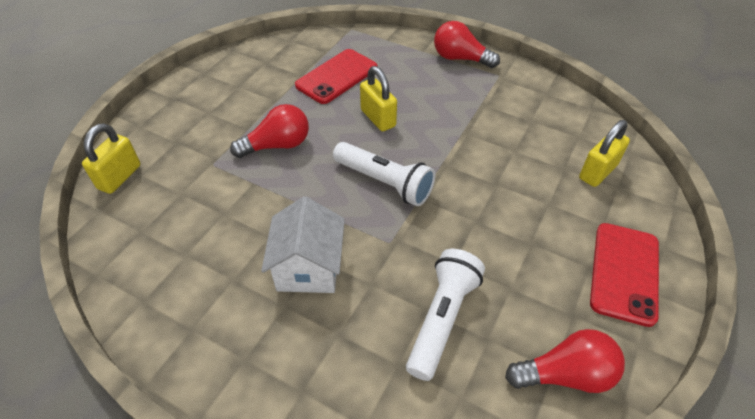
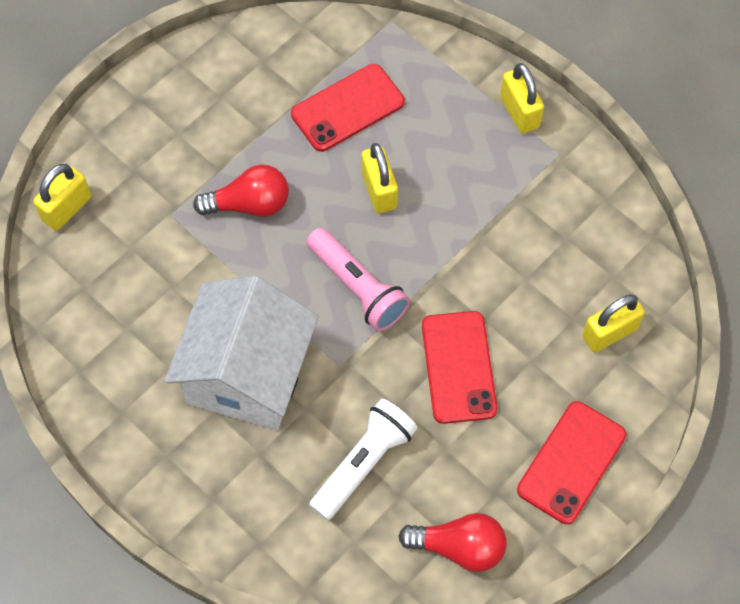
camera: 15 degrees right, 15 degrees up
(308, 268) = (247, 374): white house -> white house, size x1.59
(384, 182) = (357, 287): white flashlight -> pink flashlight
(460, 58) = (519, 112): red light bulb -> yellow padlock
(492, 221) = (459, 367): none -> red phone

